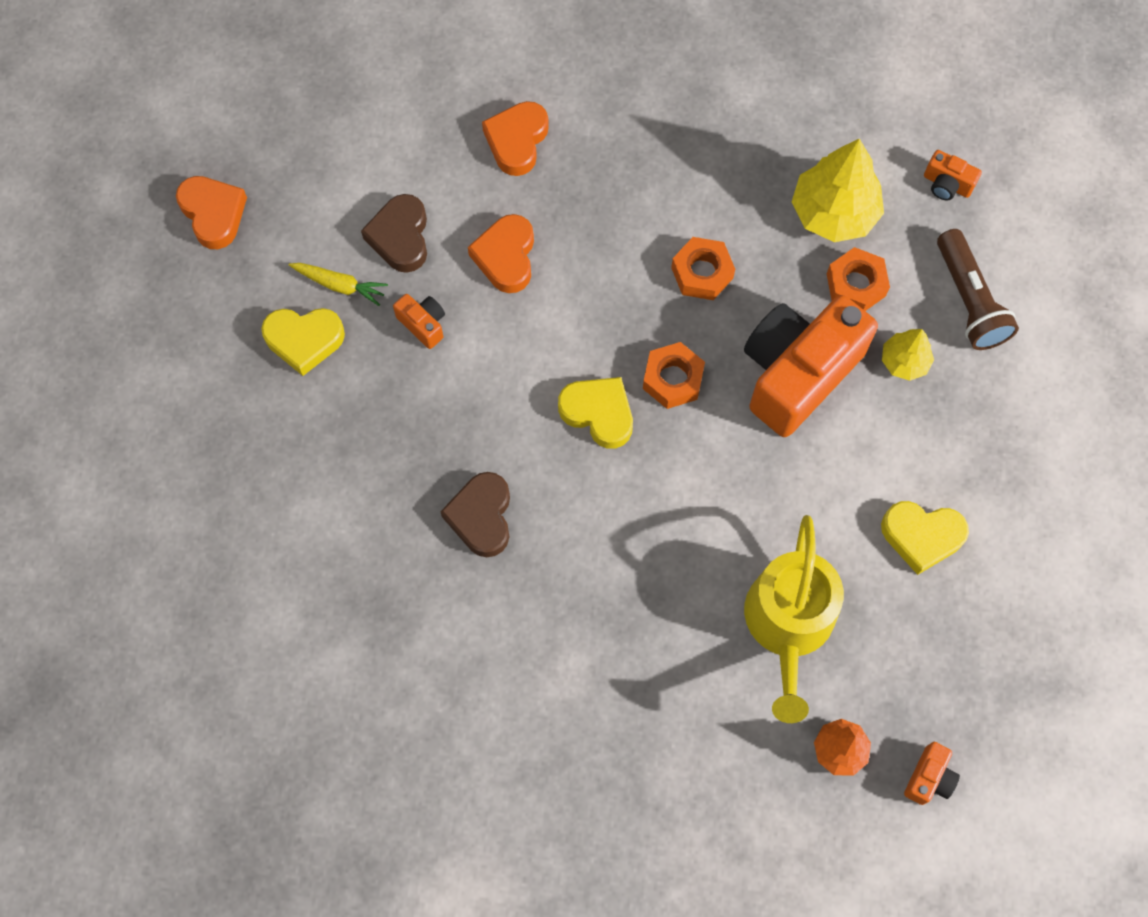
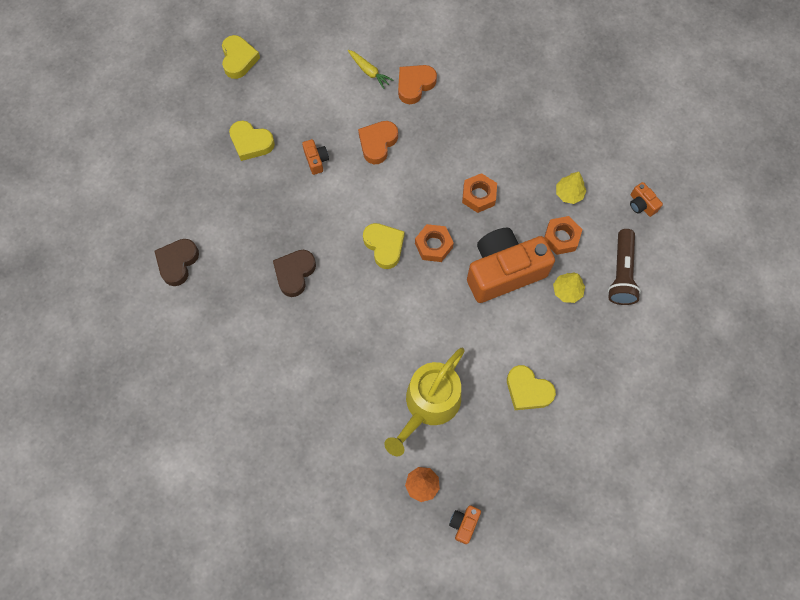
camera: 25 degrees right, 0 degrees up
(213, 214) = (239, 59): orange heart -> yellow heart
(340, 285) = (284, 122): yellow carrot -> yellow carrot (369, 71)
(400, 237) = (328, 110): brown heart -> brown heart (177, 263)
(833, 212) = (569, 193): yellow tree -> yellow tree, size x0.55
(929, 778) = (464, 524): orange camera -> orange camera turned 150 degrees clockwise

